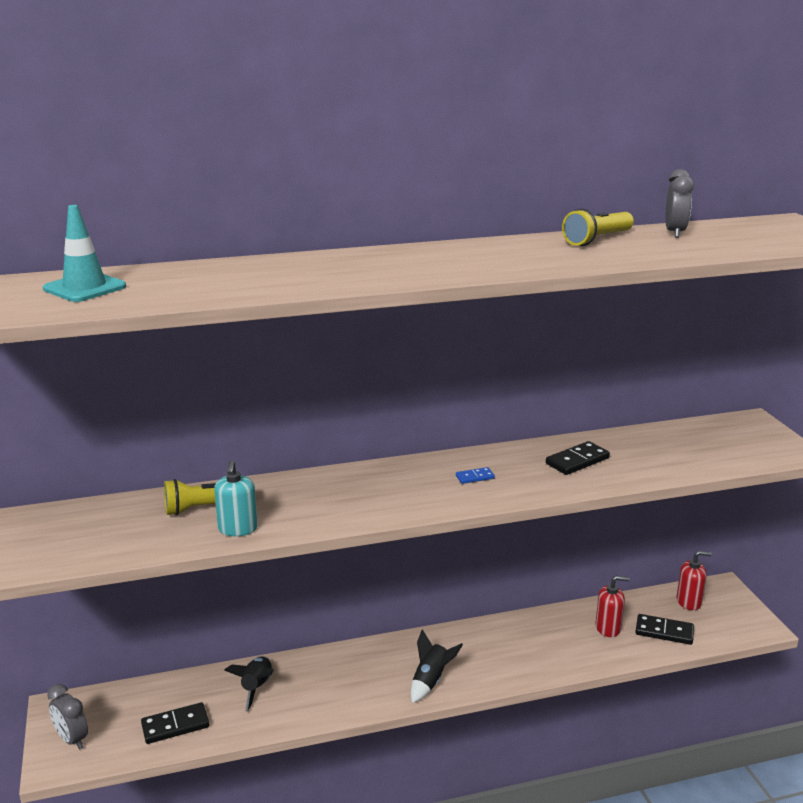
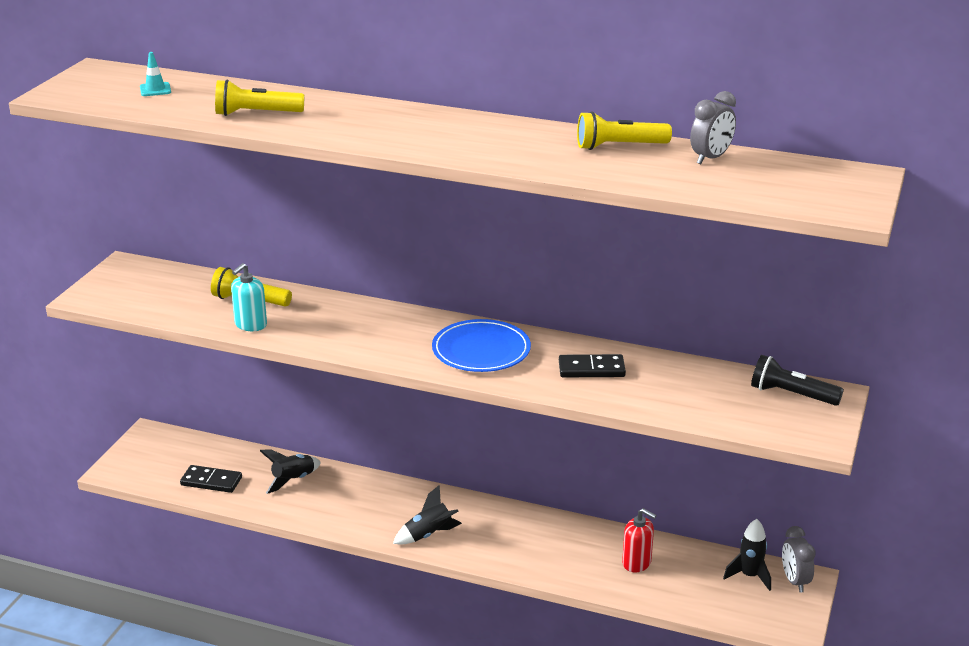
camera: 35 degrees right, 5 degrees up
(72, 739) = (138, 460): grey clock -> grey clock (794, 581)
(85, 288) = (155, 90): turquoise traffic cone -> turquoise traffic cone, size x0.56
(239, 283) = (256, 114): none -> yellow flashlight
(474, 477) = (481, 350): blue domino -> blue plate
(664, 632) = (687, 589): black domino -> none
(689, 602) = (749, 576): red soap dispenser -> black rocket
(730, 430) = (791, 395): none -> black flashlight

